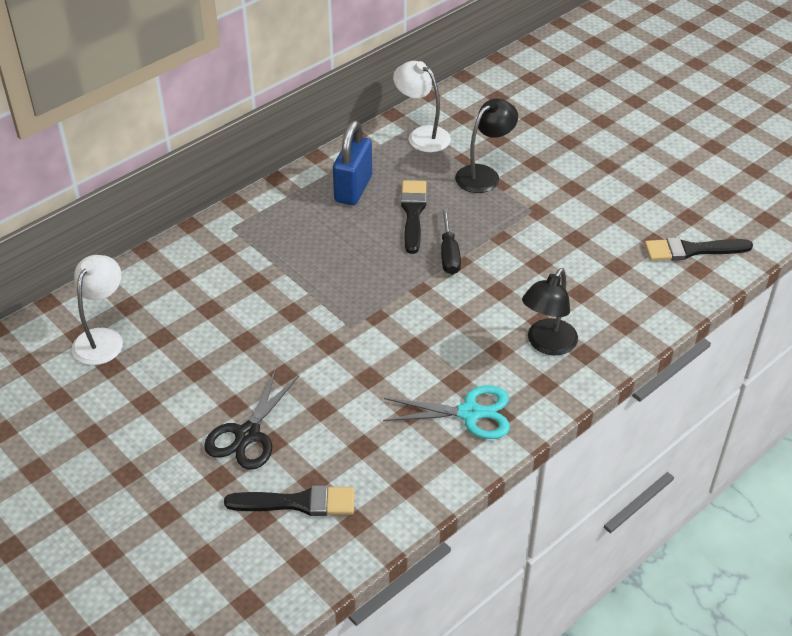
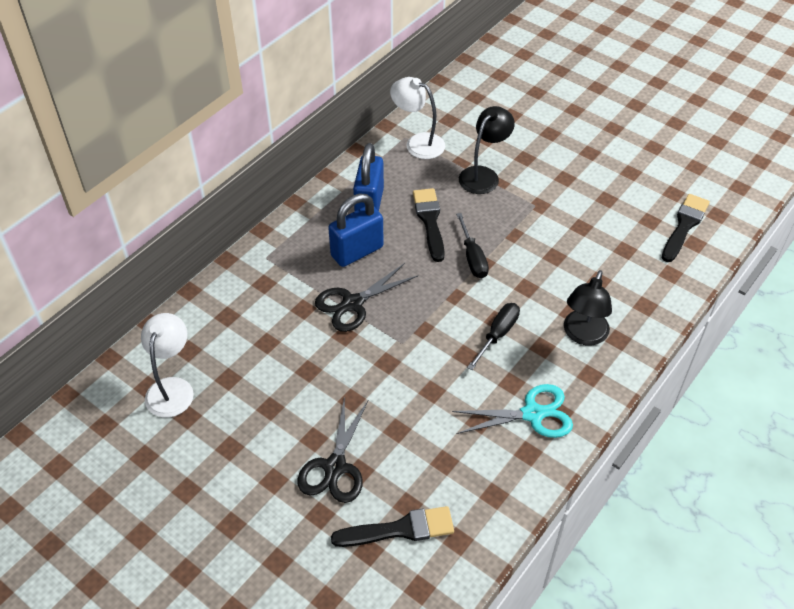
camera: 10 degrees left, 5 degrees up
(309, 283) = (353, 303): none -> black scissors
(327, 233) = (357, 251): none -> blue padlock
(454, 331) = (497, 334): none -> black screwdriver
(692, 250) = (684, 225): black brush -> black brush turned 135 degrees clockwise

